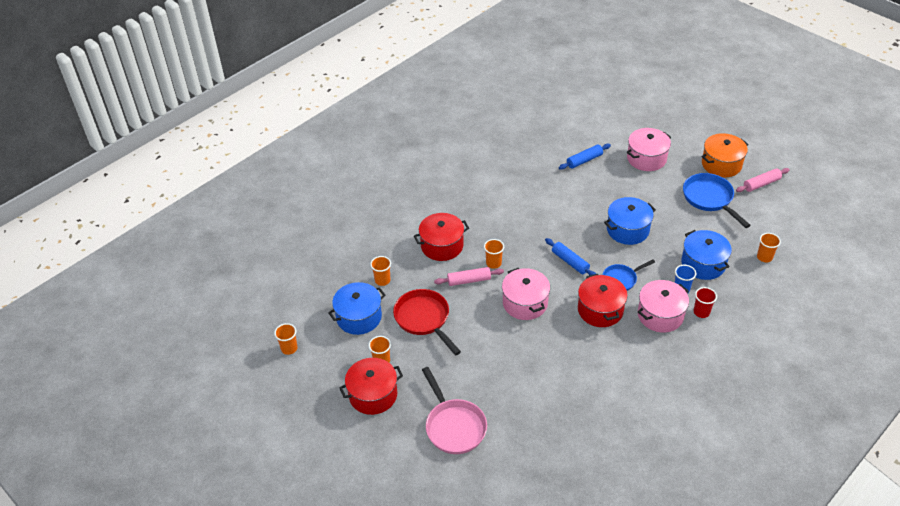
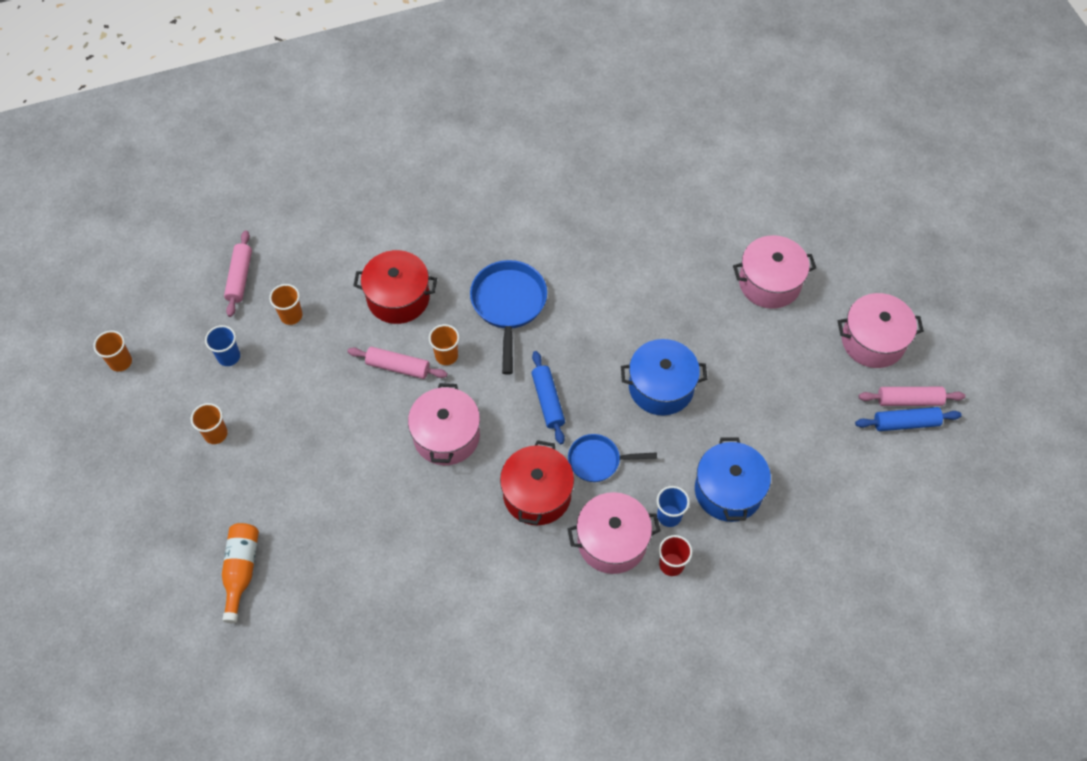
camera: 25 degrees right, 15 degrees up
(334, 273) = (240, 277): none -> pink rolling pin
(359, 317) = (229, 357): blue pot -> blue cup
(373, 395) = (176, 477): red pot -> none
(424, 319) = (305, 398): red pan -> none
(454, 426) = (241, 571): pink pan -> orange bottle
(584, 160) = (678, 247): blue rolling pin -> blue rolling pin (905, 423)
(709, 199) = (814, 390): blue pan -> blue pan (508, 305)
(721, 164) = (873, 341): orange pot -> pink pot
(764, 257) = (824, 522): orange cup -> none

